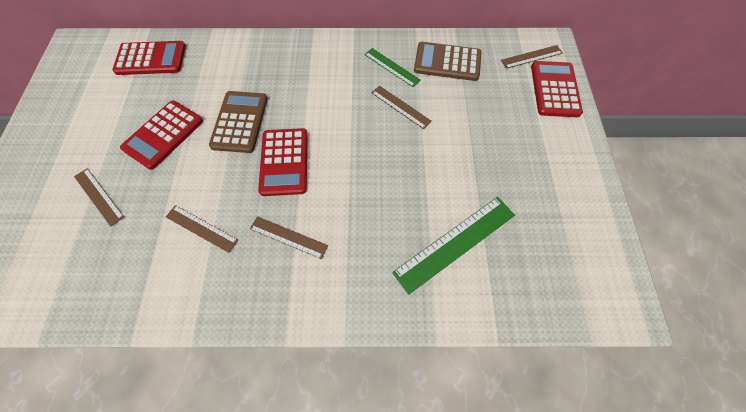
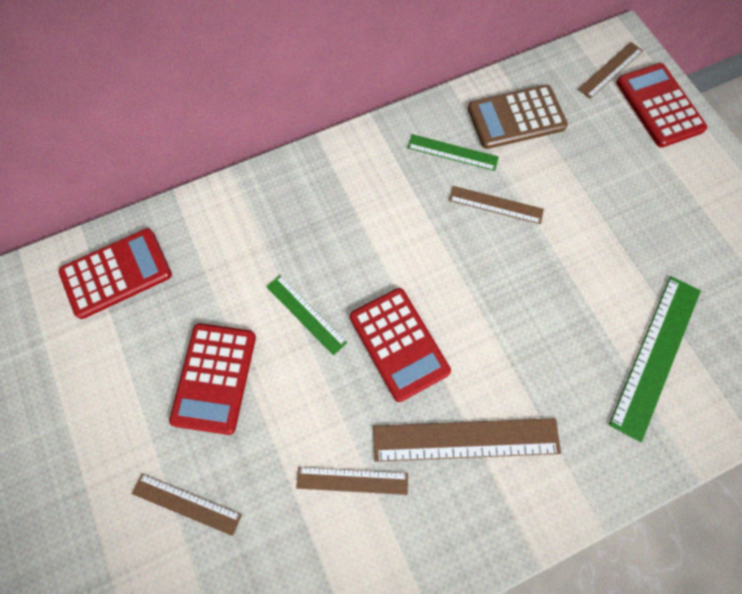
camera: 25 degrees left, 5 degrees up
(240, 122) = (306, 314): brown calculator -> green ruler
(288, 237) = (466, 439): brown ruler -> brown ruler, size x1.71

